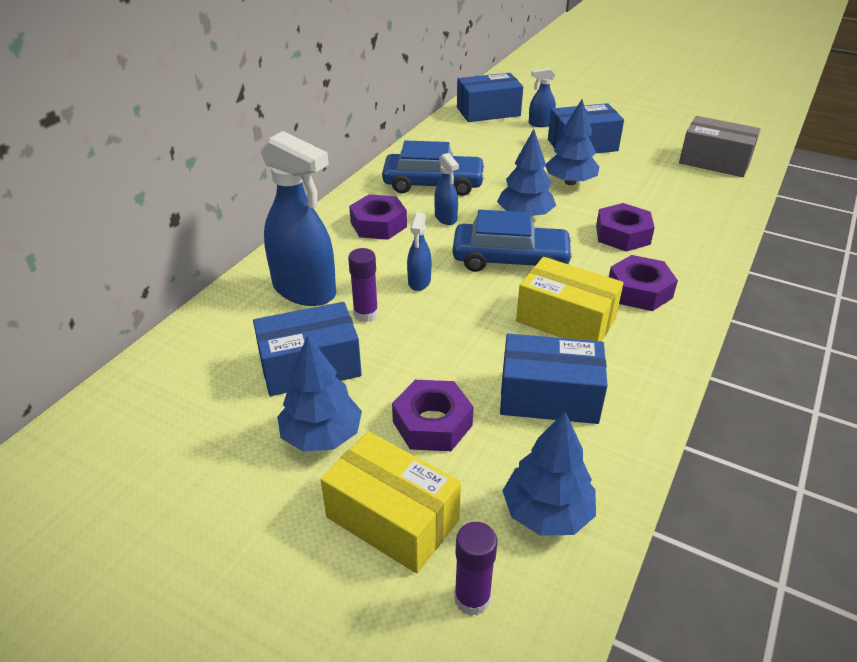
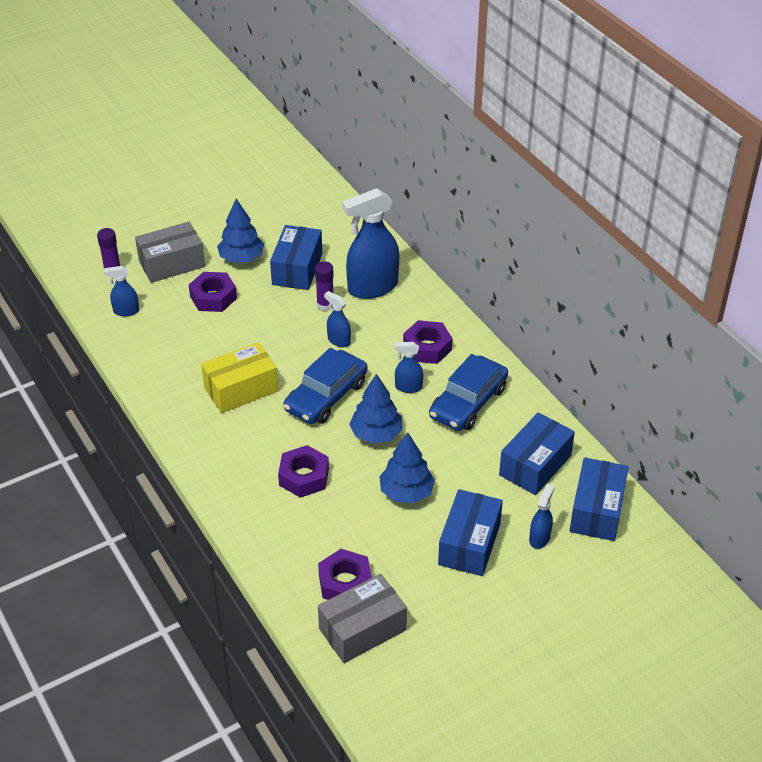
camera: 120 degrees right, 5 degrees up
(392, 518) = (171, 264): yellow box -> grey box
(547, 513) = (126, 311): blue tree -> blue spray bottle
(549, 397) = (189, 348): blue box -> blue box (535, 465)
(639, 291) = (235, 443): purple nut -> purple nut (345, 583)

